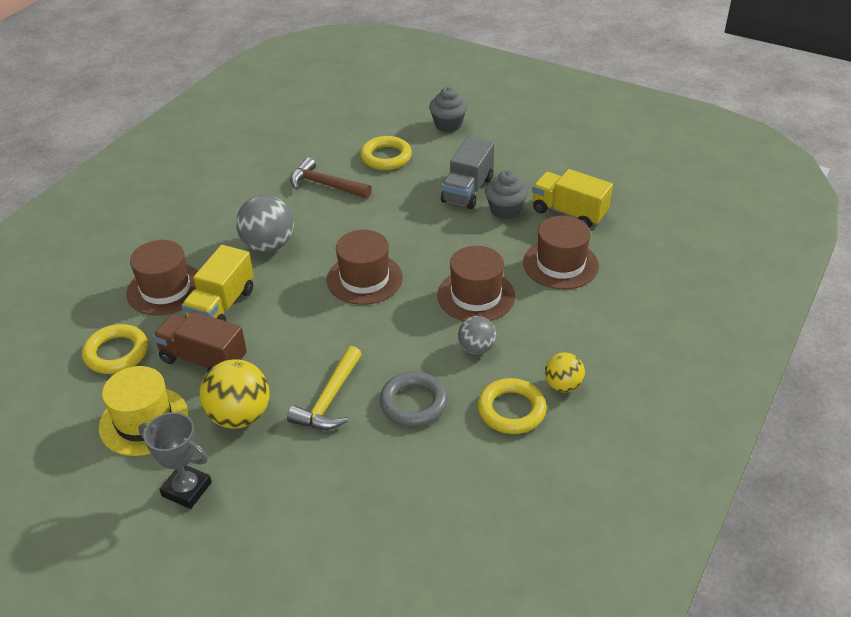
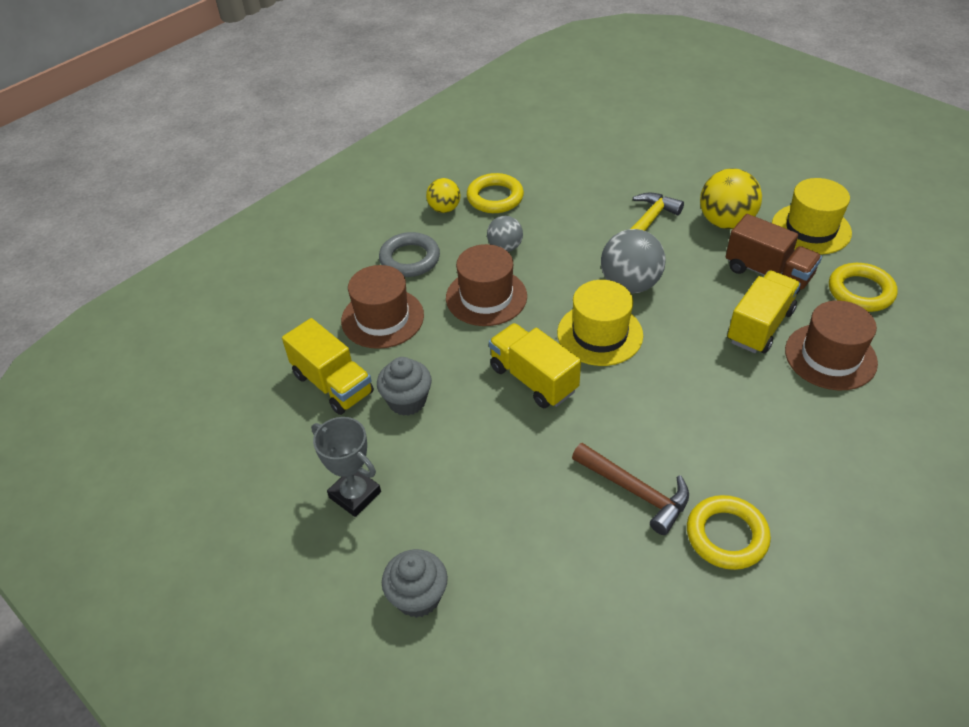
camera: 165 degrees left, 5 degrees up
(186, 489) = (760, 179): grey trophy -> grey trophy (355, 494)
(268, 245) = (713, 398): grey ball -> grey ball (630, 284)
(364, 279) = (600, 334): brown hat -> yellow hat
(386, 157) = (537, 535): yellow ring -> yellow ring (726, 536)
(413, 238) = (533, 379): none -> yellow truck
(414, 403) = (574, 212): grey ring -> grey ring (410, 259)
(467, 190) = (440, 444): grey truck -> none

